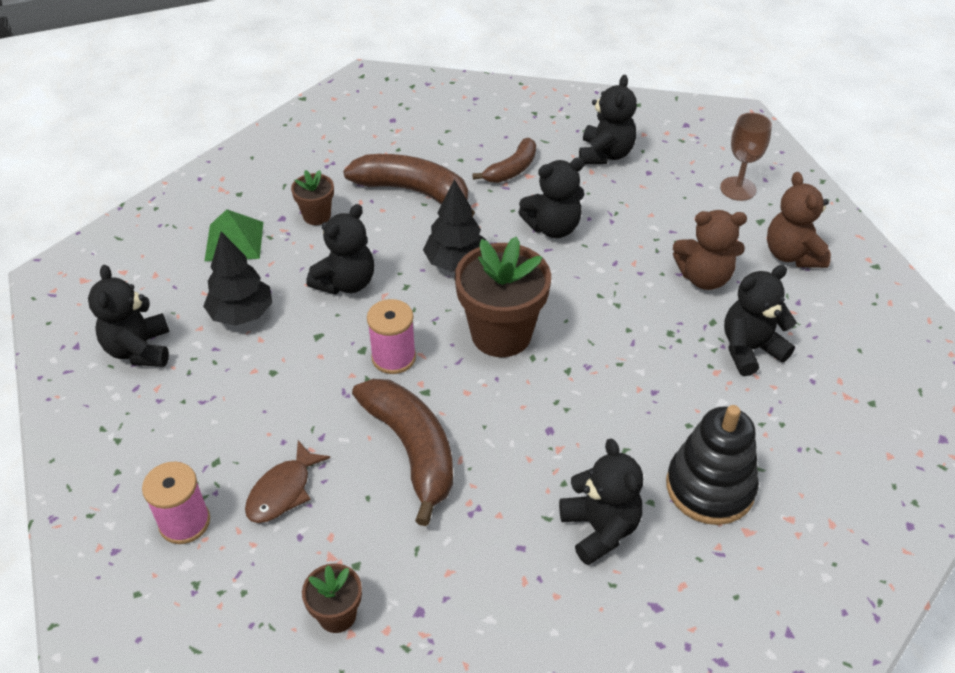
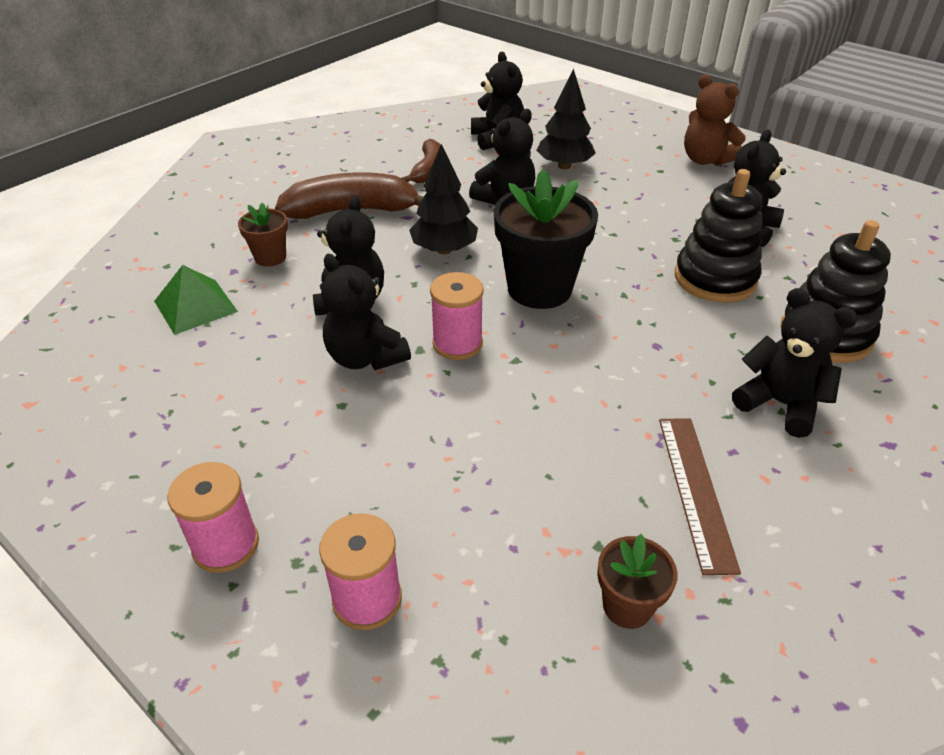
camera: 30 degrees left, 5 degrees down
(130, 443) = (226, 545): none -> pink spool
(139, 350) = (160, 445): black teddy bear -> black teddy bear (365, 357)
(241, 314) = (259, 366): black tree -> black tree (564, 166)
(283, 491) = (454, 511): brown fish -> none
(412, 450) = (551, 413): brown banana -> none
(462, 562) = (696, 490): none -> brown ruler
(501, 334) = (539, 289): brown flower pot -> black flower pot
(665, 389) = (715, 278): none -> black stacking toy
(704, 277) = (660, 194): brown teddy bear -> none
(738, 189) = (622, 132): brown goblet -> none

